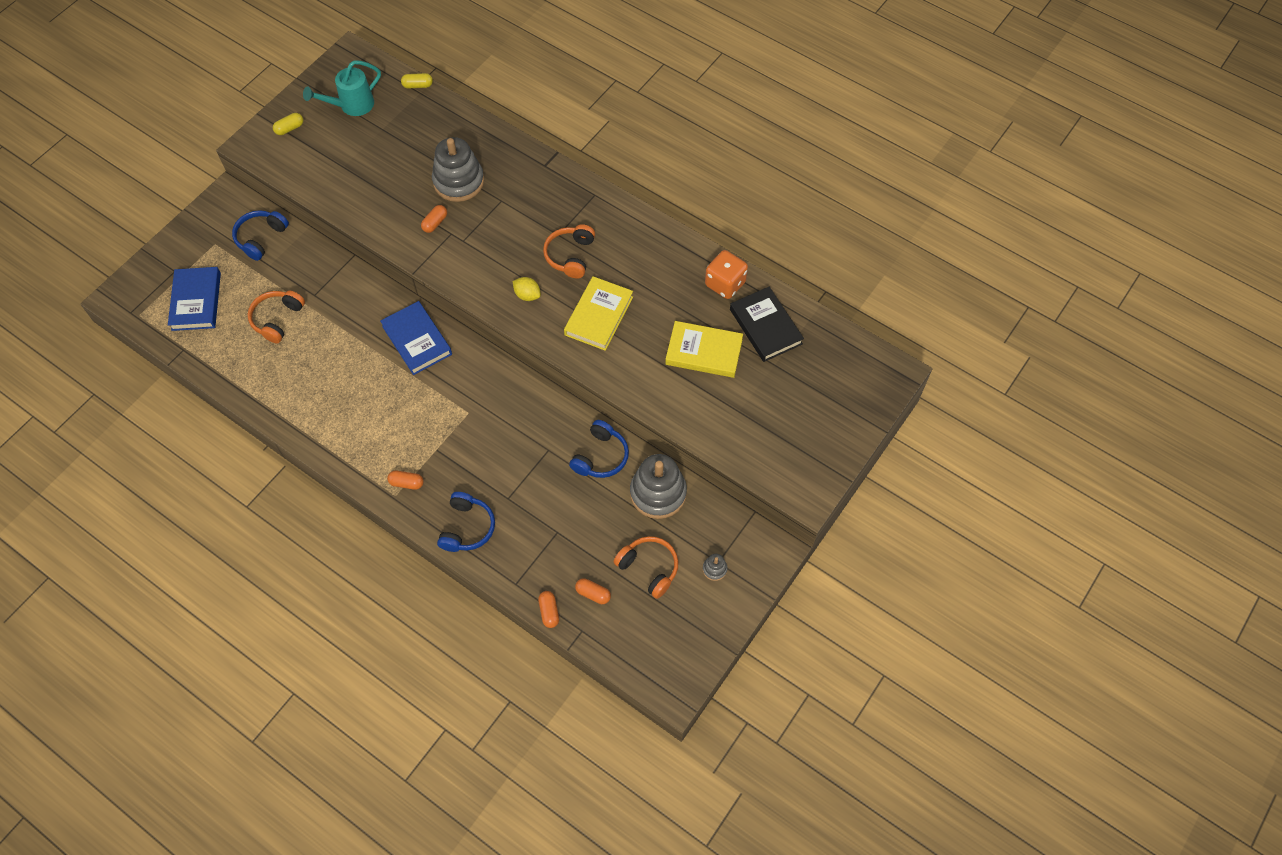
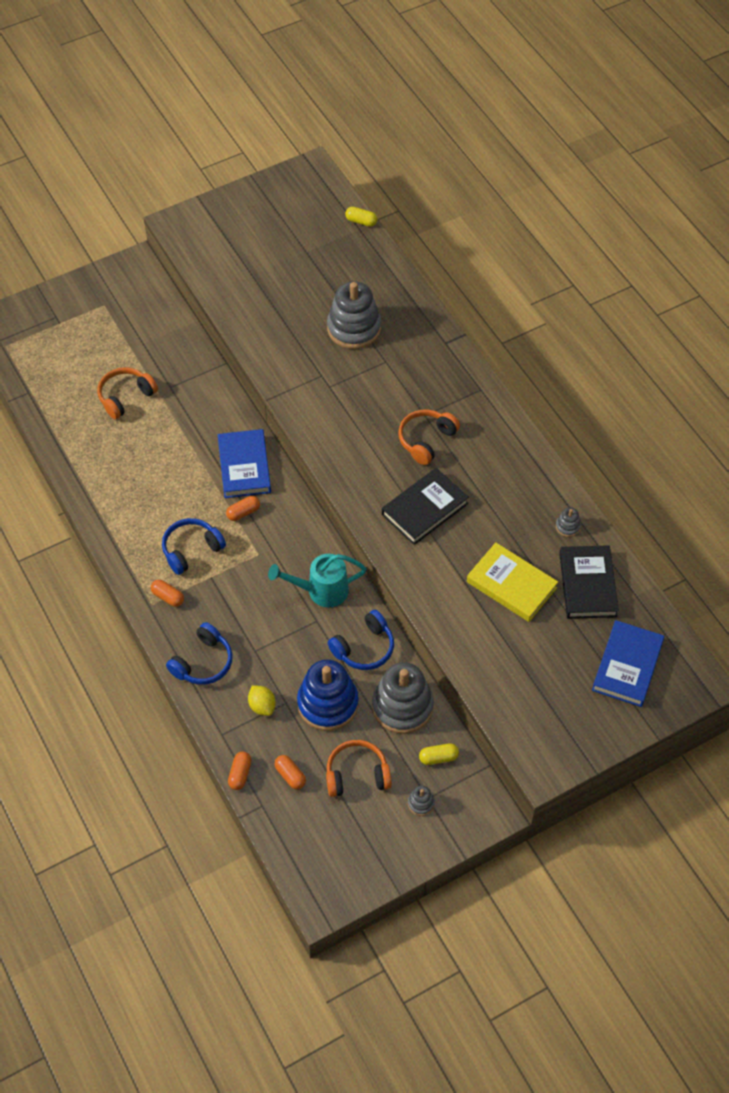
camera: 25 degrees right, 5 degrees down
(196, 301) = (61, 352): blue book -> blue book (627, 666)
(260, 238) = (148, 315): blue headphones -> blue headphones (191, 549)
(289, 128) = (220, 221): yellow capsule -> yellow capsule (438, 757)
(352, 105) = (289, 219): turquoise watering can -> turquoise watering can (321, 591)
(435, 223) = (311, 360): orange capsule -> orange capsule (243, 512)
(527, 295) = (365, 462): yellow lemon -> yellow lemon (262, 706)
(594, 517) = (328, 703): none -> blue stacking toy
(598, 316) = (424, 509): yellow book -> black book
(649, 568) = (357, 774): orange headphones -> orange headphones turned 75 degrees counterclockwise
(725, 284) = (567, 526): orange dice -> grey stacking toy

